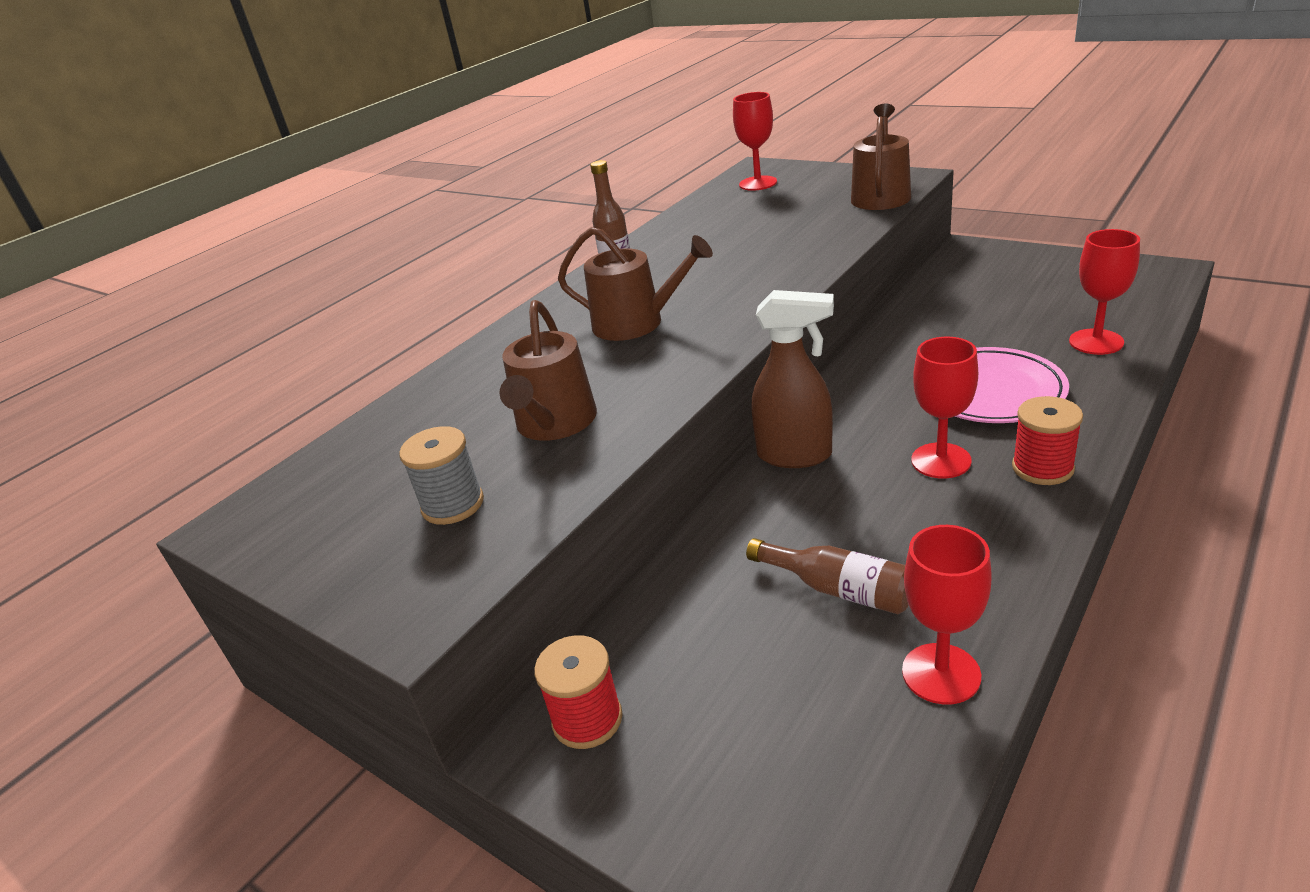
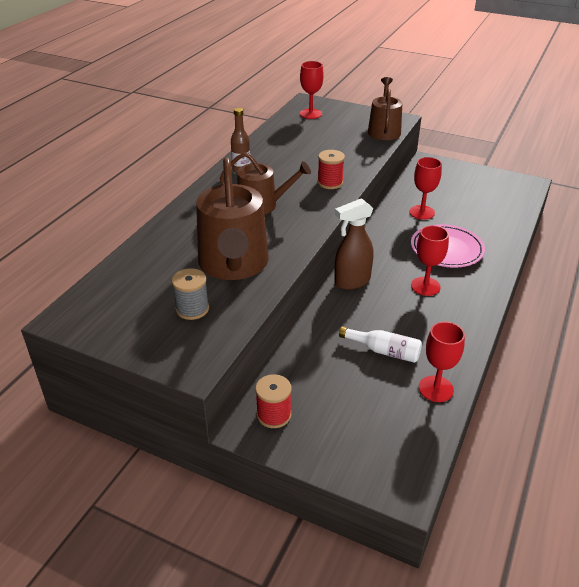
camera: 15 degrees left, 5 degrees up
(554, 424) = (234, 265): brown watering can -> brown watering can, size x1.60
(795, 455) = (351, 282): brown spray bottle -> brown spray bottle turned 150 degrees clockwise
(838, 589) = (384, 351): brown bottle -> white bottle
(1042, 468) = (474, 291): red spool -> red spool (330, 183)
(1096, 342) = (496, 223): red goblet -> red goblet (422, 212)

